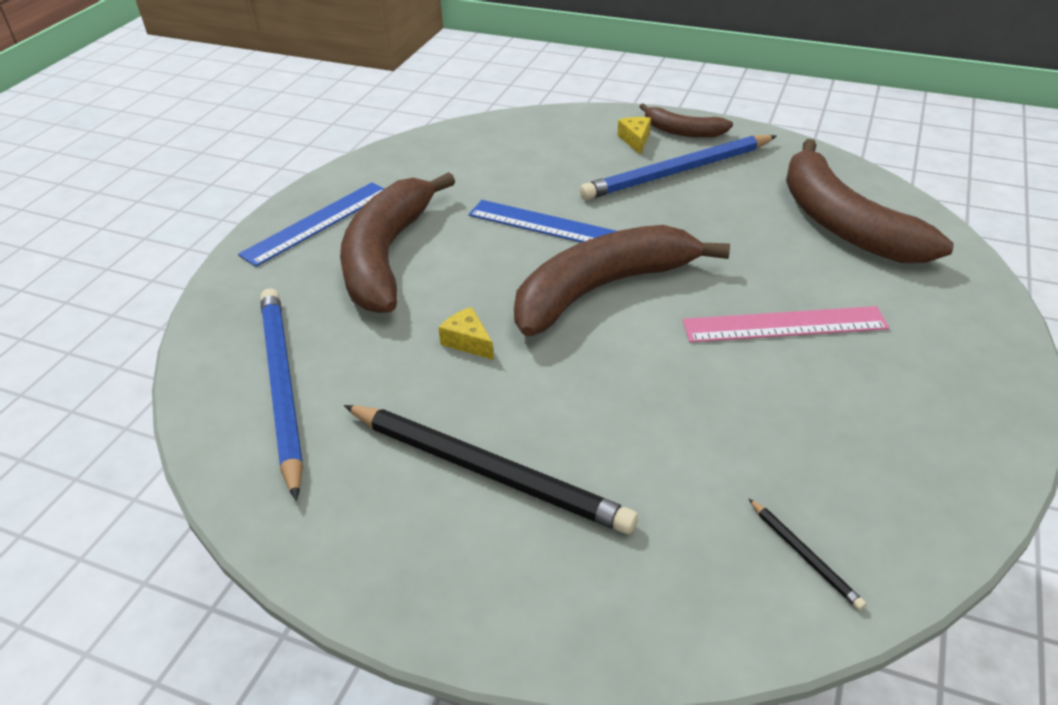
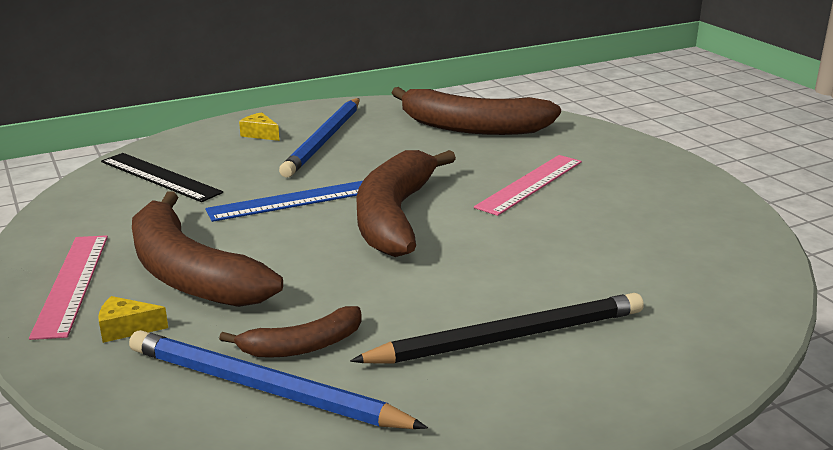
camera: 50 degrees left, 15 degrees down
(317, 223) = (72, 283): blue ruler -> pink ruler
(468, 341) = (359, 285): yellow cheese -> yellow cheese (126, 328)
(500, 151) = (159, 177): none -> black ruler
(682, 131) = (285, 119): brown banana -> brown banana (302, 346)
(804, 555) = (722, 269): black pencil -> none

